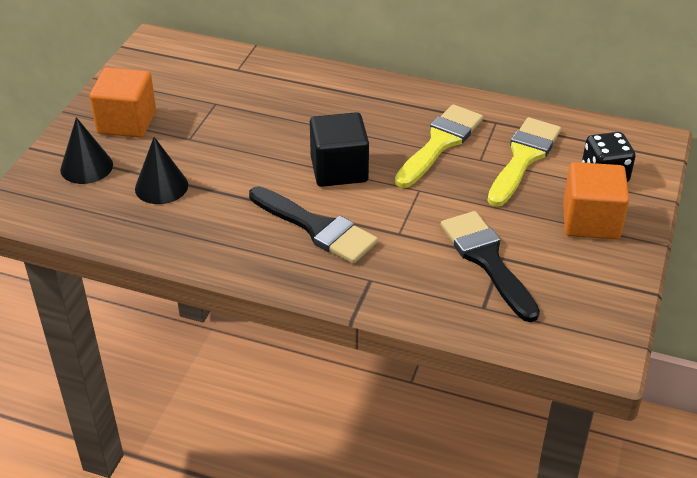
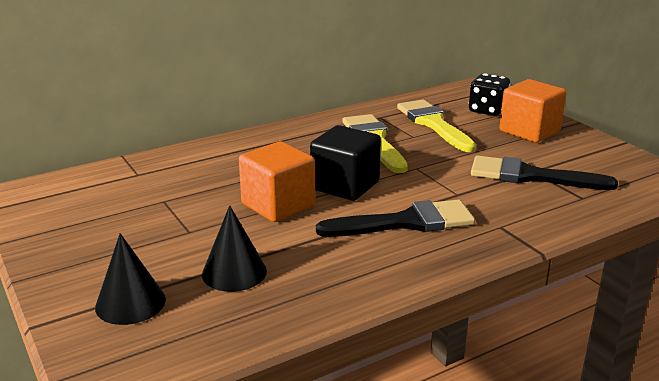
camera: 50 degrees left, 15 degrees down
(127, 122) = (105, 252): orange cube -> orange cube (278, 205)

